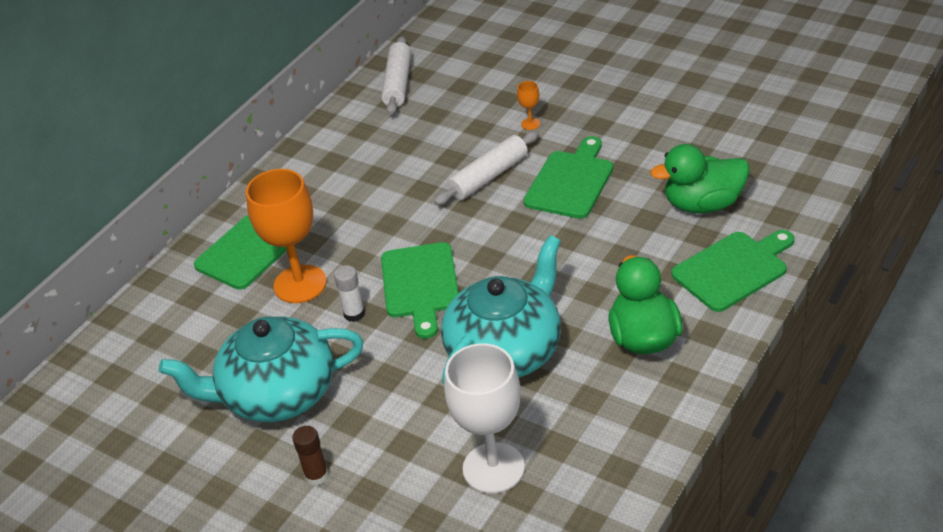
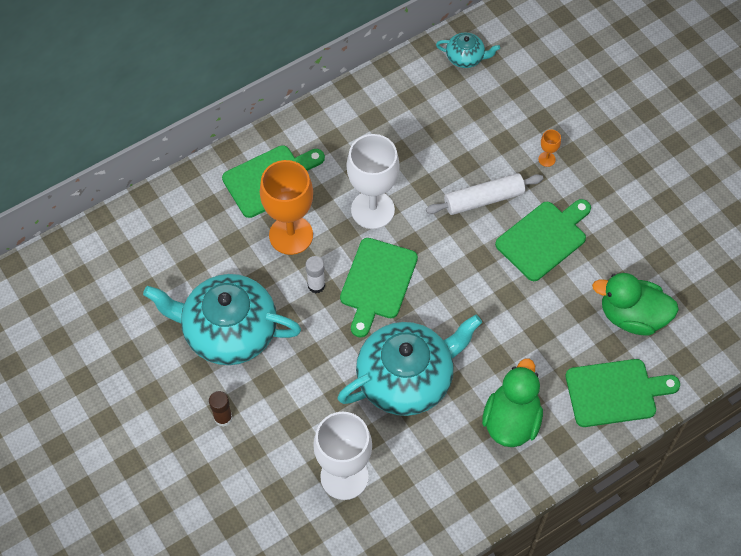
camera: 20 degrees right, 20 degrees up
(377, 229) = (372, 210): none -> white goblet
(398, 83) = (465, 57): white rolling pin -> turquoise teapot

